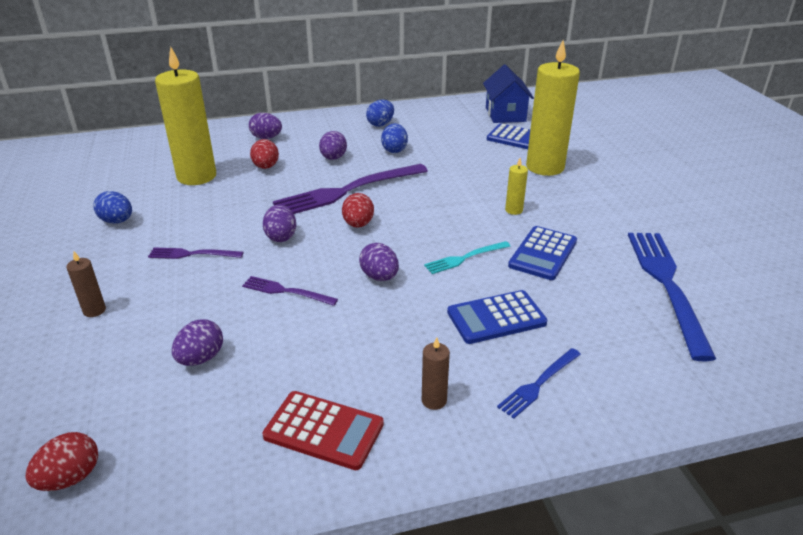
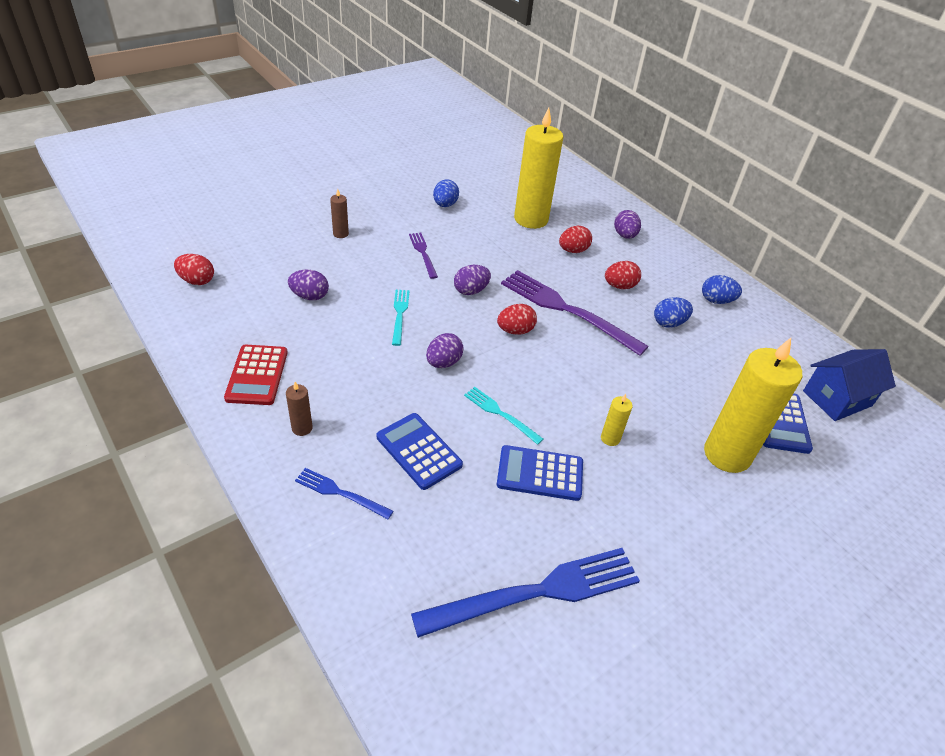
camera: 65 degrees right, 10 degrees up
(286, 291) = (400, 314): purple fork -> turquoise fork
(333, 158) = (619, 286): purple egg -> red egg

